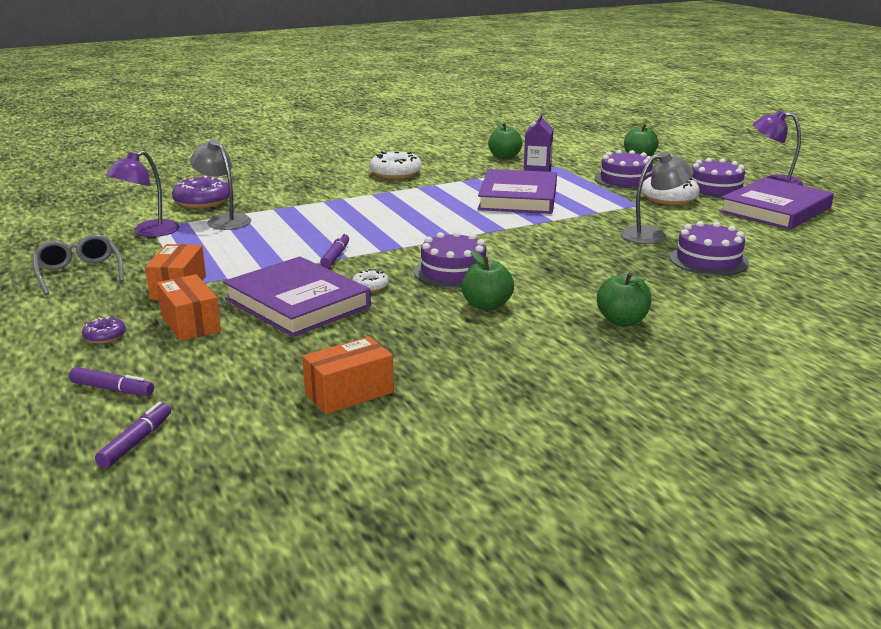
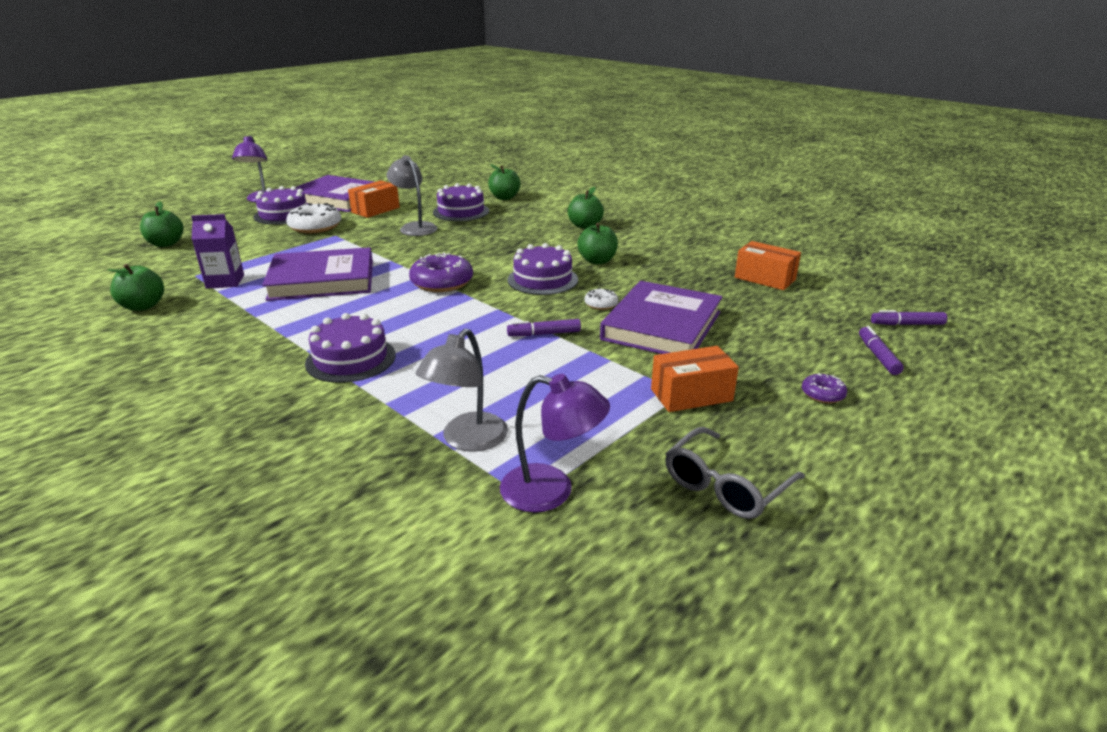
camera: 110 degrees left, 5 degrees up
(190, 323) = (751, 361): orange box -> orange box (375, 210)
(203, 202) = (388, 494): purple donut -> purple donut (442, 282)
(395, 174) = (219, 362): white donut -> none
(625, 180) = (254, 244): purple cake -> purple cake (351, 359)
(773, 291) = (504, 198): none -> green apple

